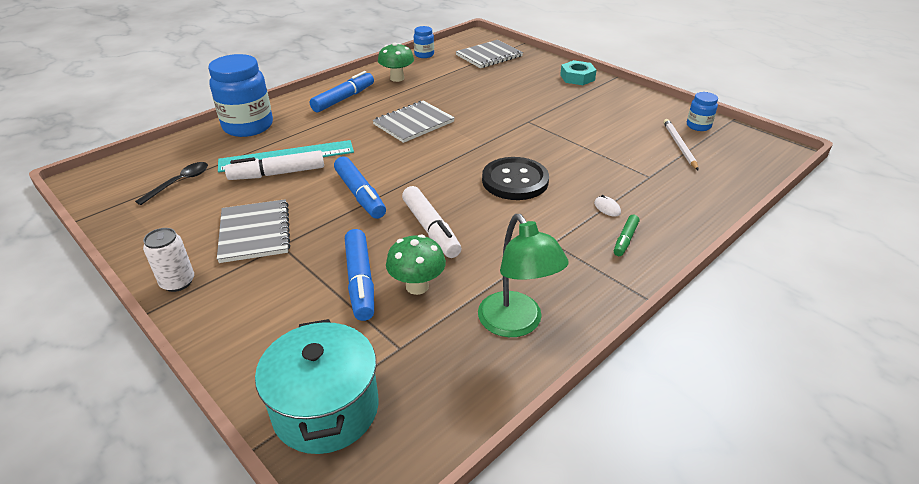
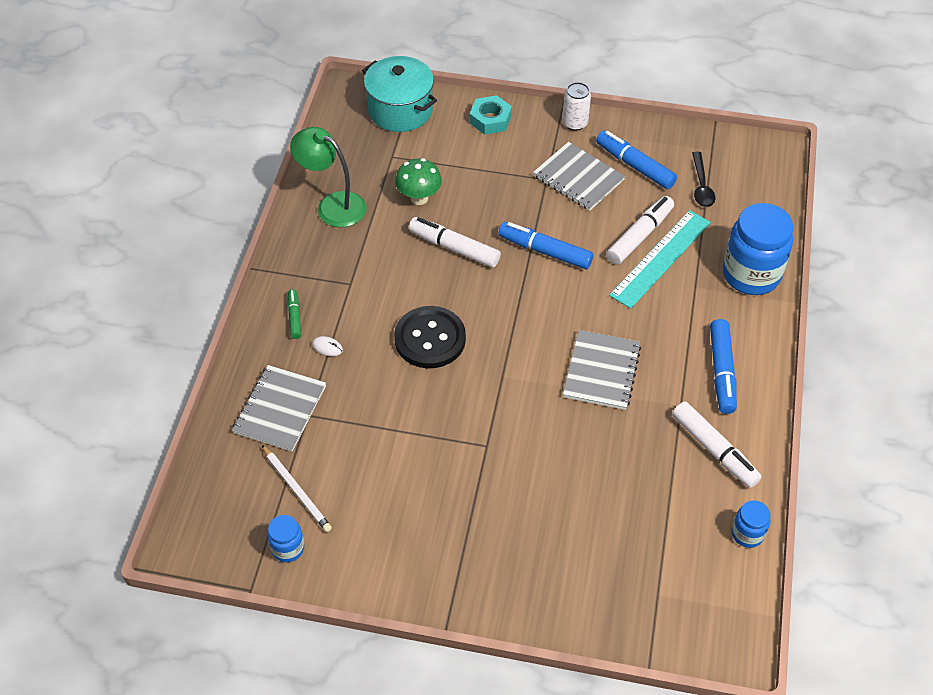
camera: 145 degrees right, 15 degrees up
(360, 281) = (460, 182): blue marker -> blue marker (634, 166)
(397, 78) = (714, 450): green mushroom -> white marker
(489, 56) = (661, 588): grey notebook -> grey notebook (280, 409)
(577, 77) = (496, 593): turquoise nut -> turquoise nut (490, 119)

